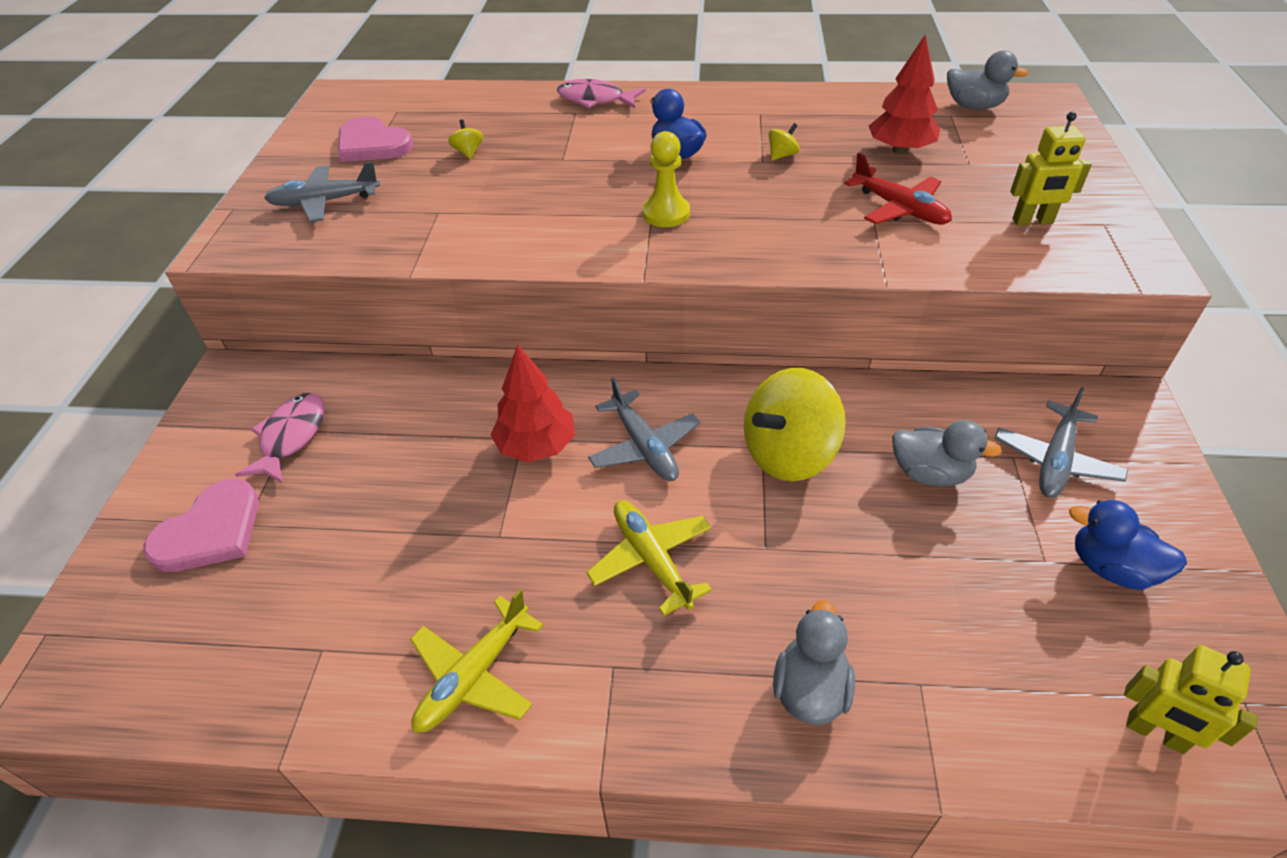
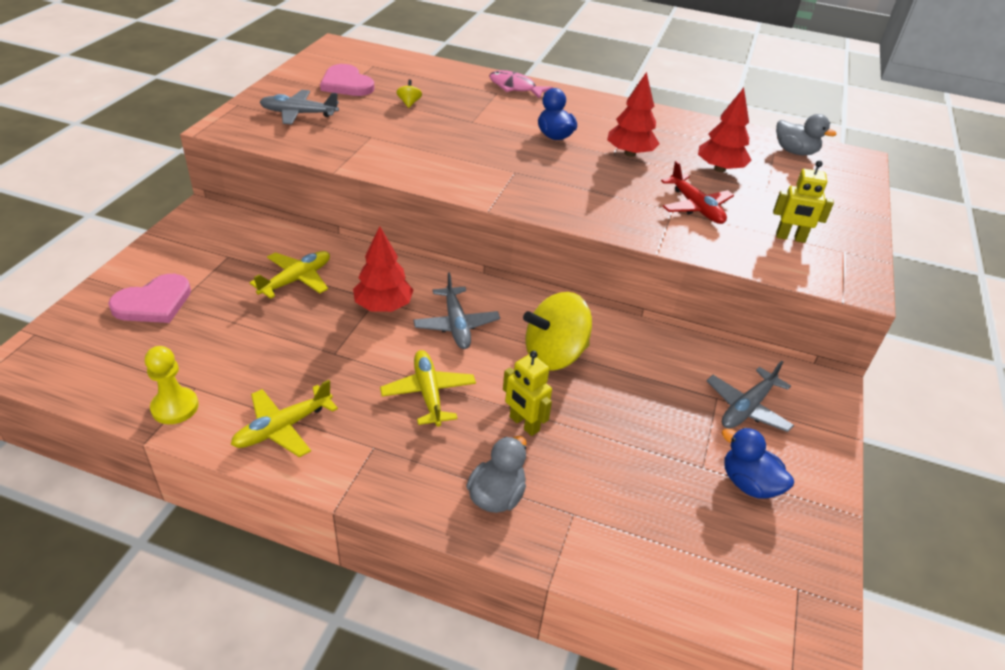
camera: 10 degrees right, 5 degrees down
(291, 437) = (226, 260): pink fish -> none
(402, 439) = (296, 280): none -> yellow plane
(666, 213) = (526, 173): yellow pawn -> yellow pawn (175, 407)
(782, 155) = (630, 153): yellow spinning top -> red tree
(930, 473) = (649, 392): grey duck -> none
(1155, 733) = (722, 587): yellow robot -> yellow robot (524, 424)

